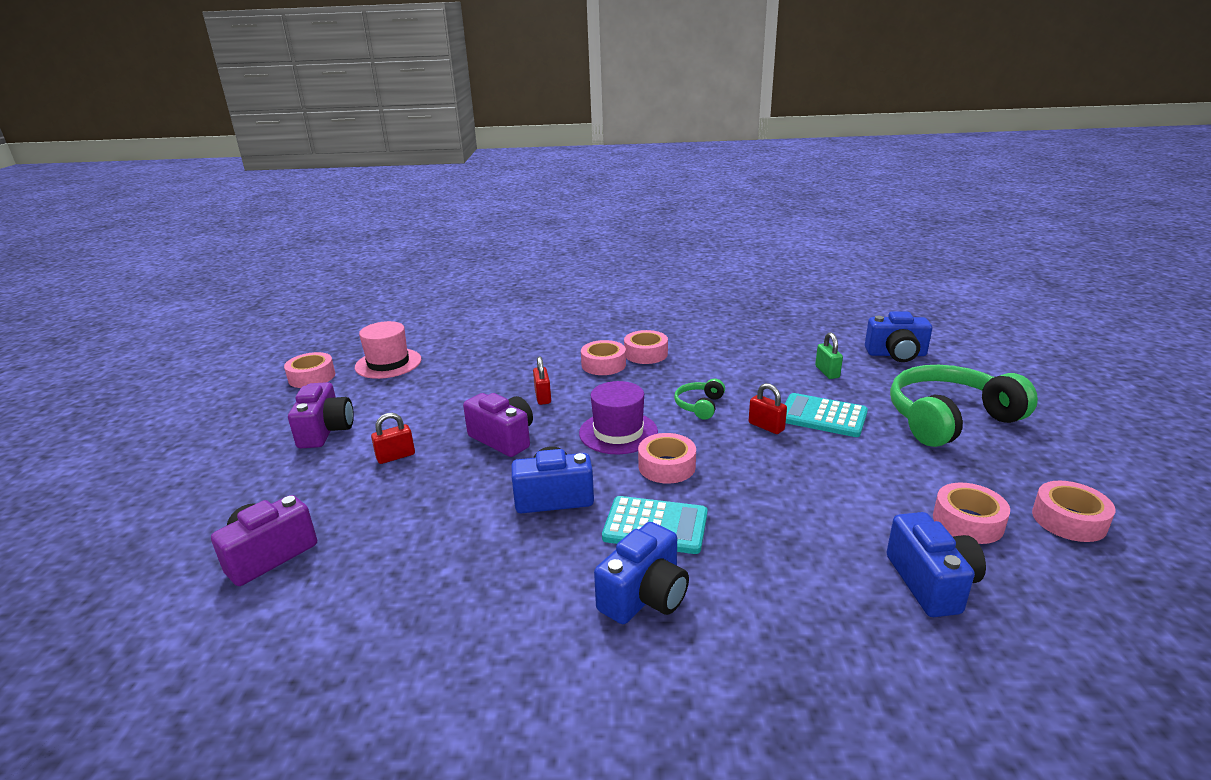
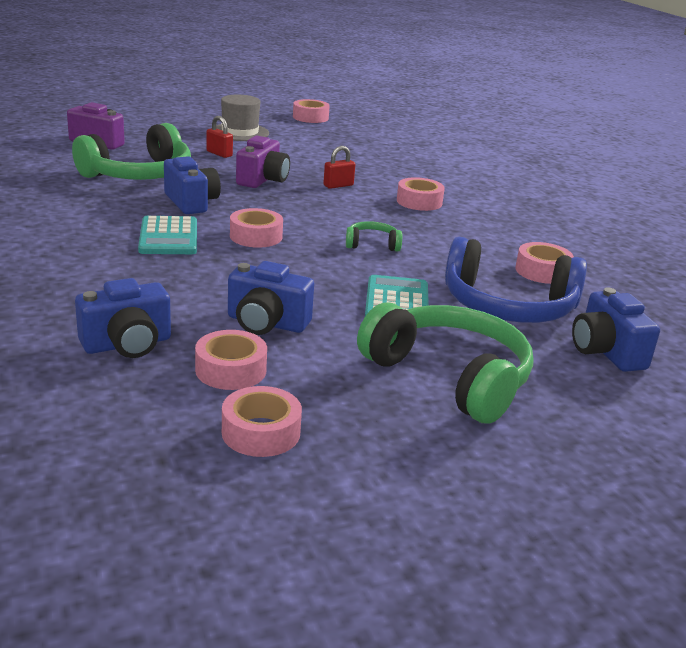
camera: 65 degrees right, 0 degrees up
(325, 431) = (240, 132): purple camera -> grey hat
(388, 363) = (350, 133): pink hat -> none
(434, 529) = (139, 174): none -> green headphones
(618, 432) = (299, 216): purple hat -> none
(644, 596) = (85, 238): blue camera -> blue camera (266, 323)
(646, 354) = (460, 217): pink tape -> pink tape (542, 271)
(766, 426) = (353, 275): red padlock -> none
(827, 372) = (507, 306): green padlock -> blue headphones

